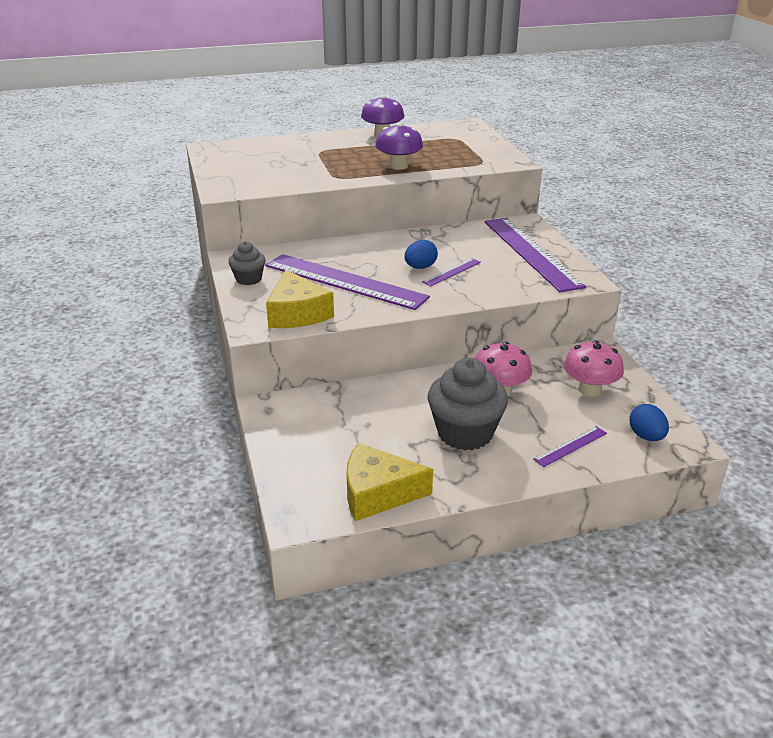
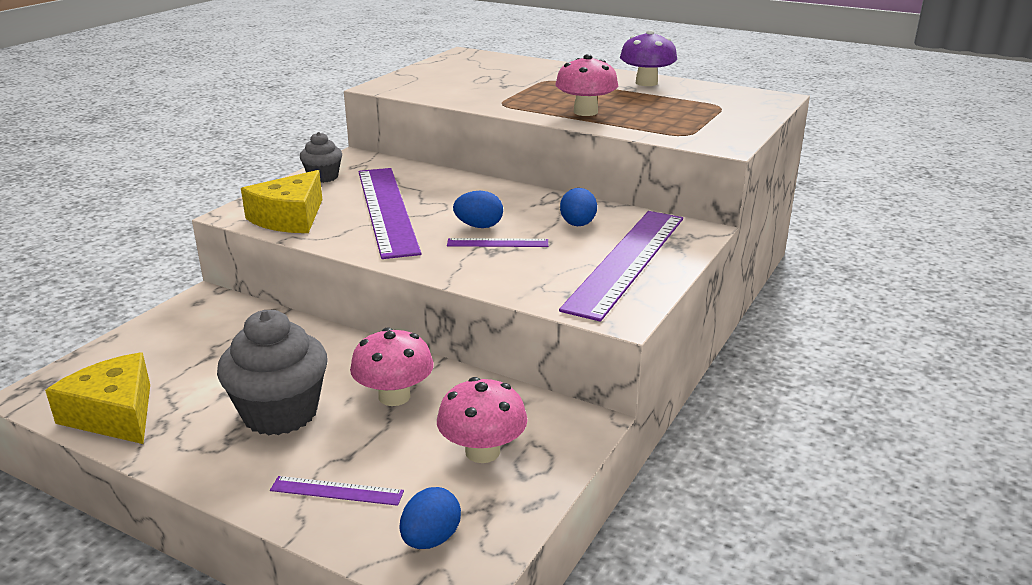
camera: 45 degrees right, 5 degrees down
(399, 166) = (585, 112): purple mushroom -> pink mushroom
(466, 244) = (578, 225): none -> blue egg

